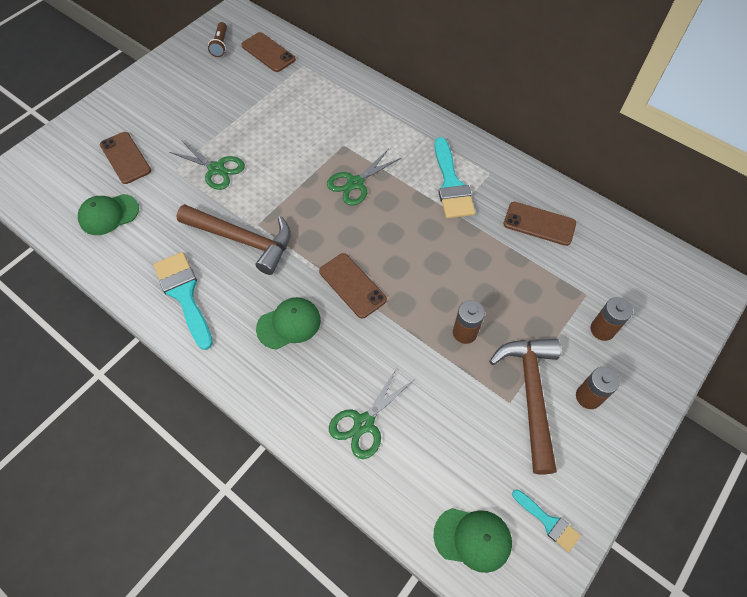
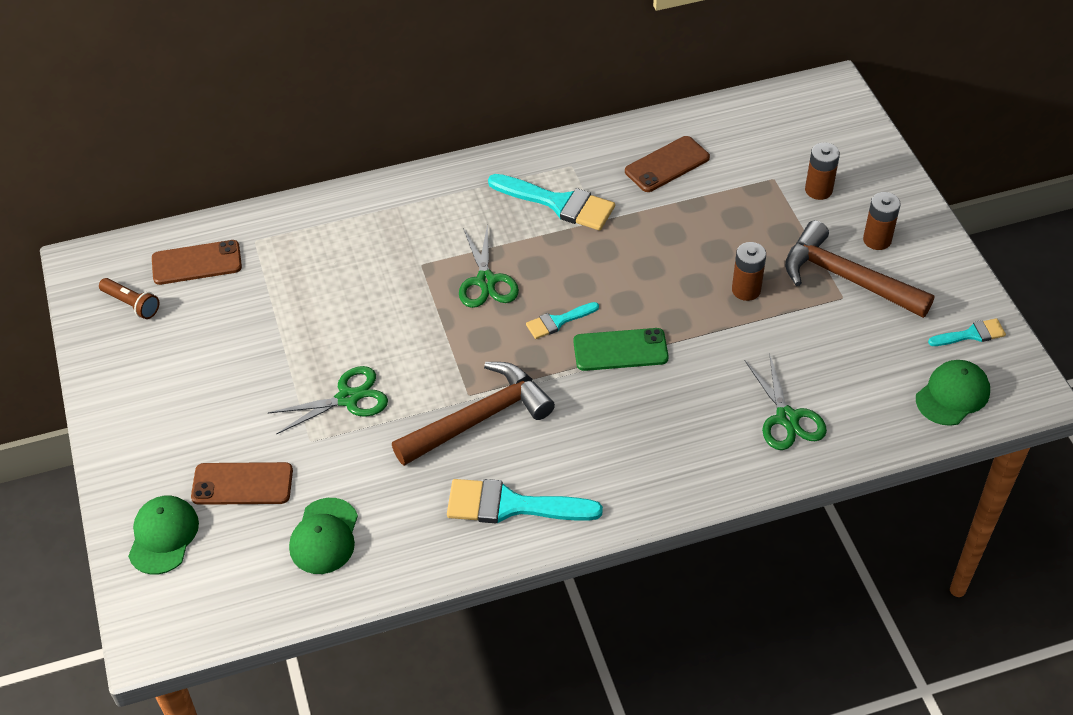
camera: 55 degrees left, 10 degrees down
(289, 324) = (626, 426): green cap -> green cap (163, 536)
(351, 238) = (558, 321): none -> turquoise brush
(352, 285) = (620, 350): brown phone -> green phone

